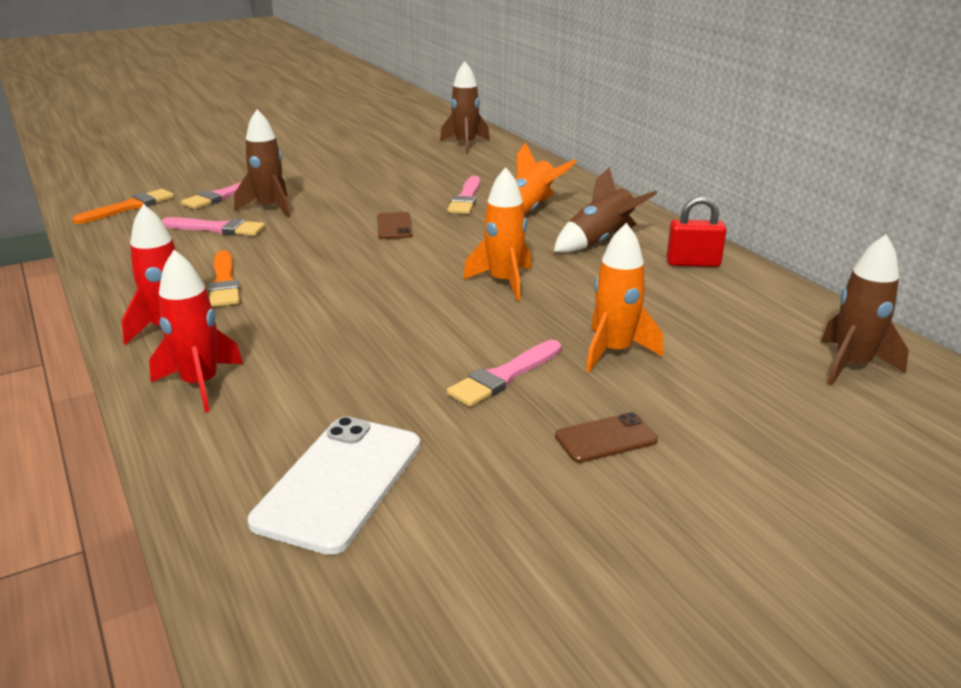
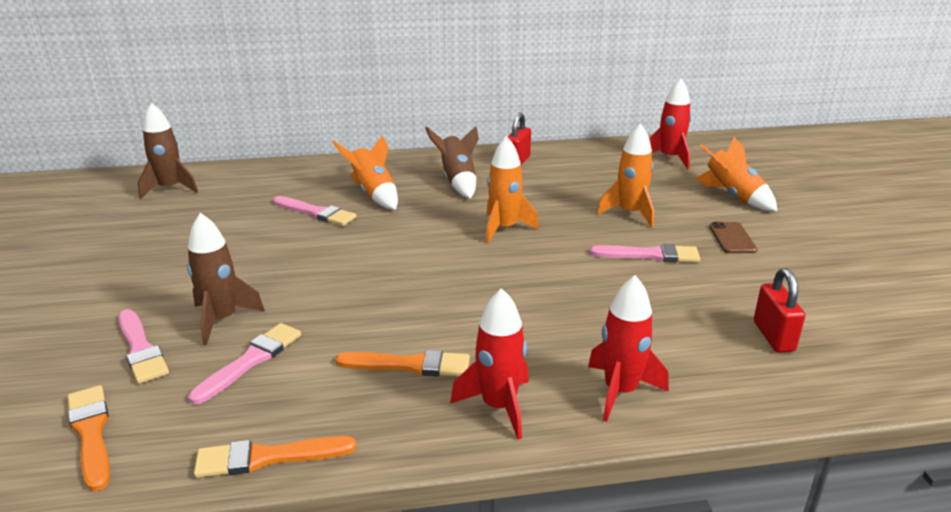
camera: 70 degrees left, 0 degrees up
(103, 259) = (267, 457): none -> orange brush
(340, 482) = (773, 336): white phone -> red padlock
(394, 226) = (349, 255): brown phone -> none
(504, 376) = (650, 255): pink brush -> pink brush turned 60 degrees counterclockwise
(766, 433) = (733, 196): none -> orange rocket
(851, 366) = (669, 158): brown rocket -> red rocket

